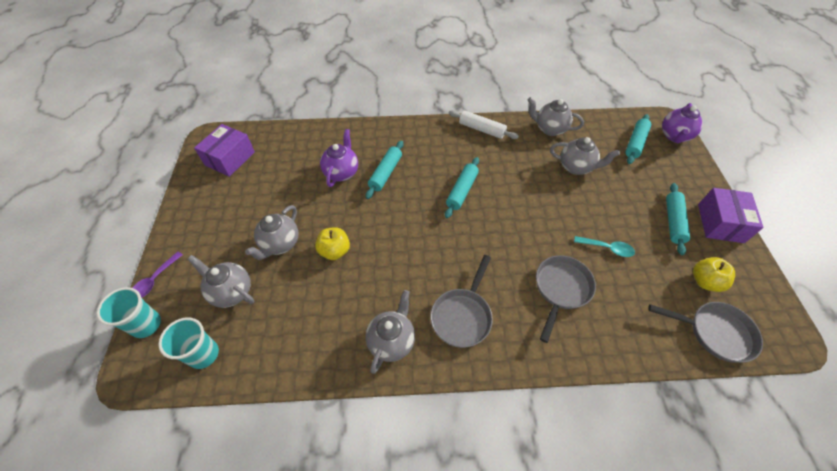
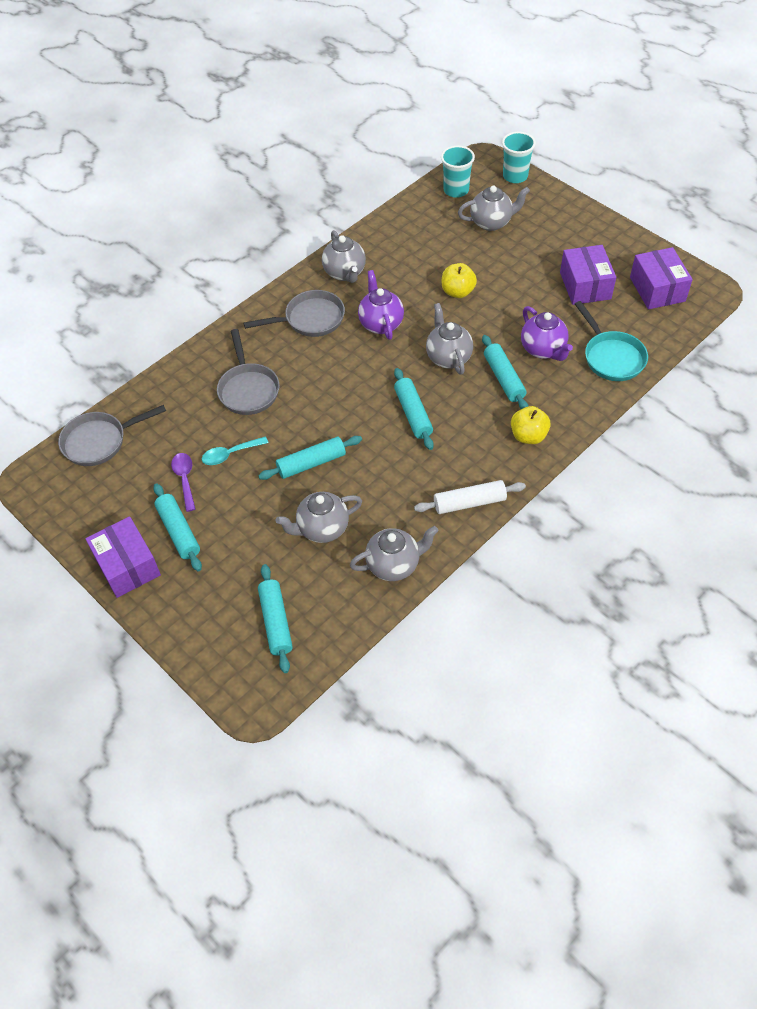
camera: 140 degrees right, 0 degrees up
(155, 280) = (553, 193): purple spoon -> purple spoon (185, 479)
(259, 191) = (585, 285): none -> purple box
(280, 244) = (505, 267): grey teapot -> grey teapot (448, 357)
(315, 143) = (611, 357): none -> turquoise pan
(462, 316) = (310, 319): grey pan -> grey pan turned 90 degrees clockwise
(554, 205) = (311, 463): none -> turquoise rolling pin
(674, 136) = (232, 675): purple teapot -> purple teapot (381, 324)
(704, 281) = (123, 483): yellow apple -> yellow apple (528, 436)

